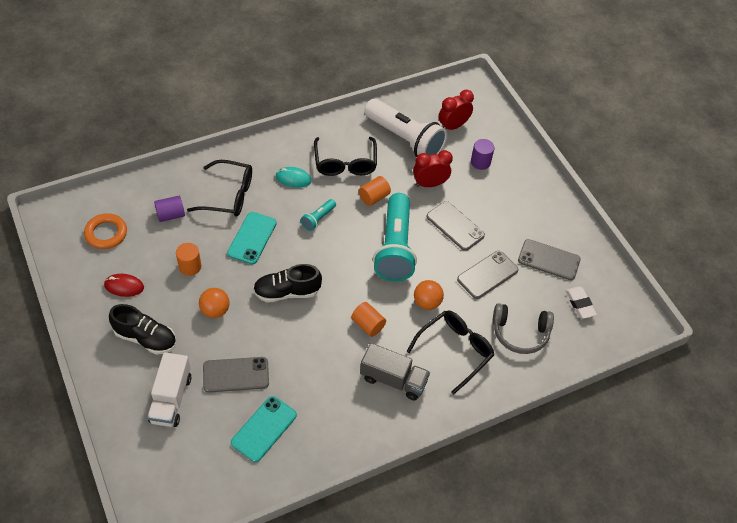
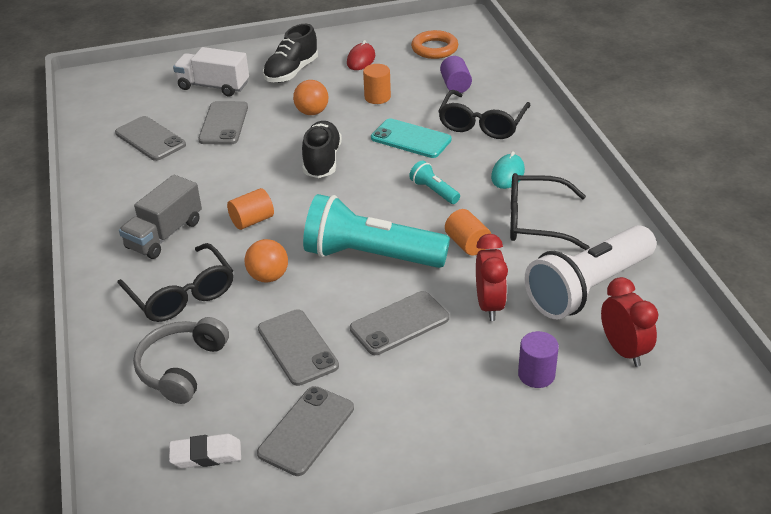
camera: 105 degrees right, 15 degrees down
(264, 429) = (150, 139): turquoise phone -> grey phone

